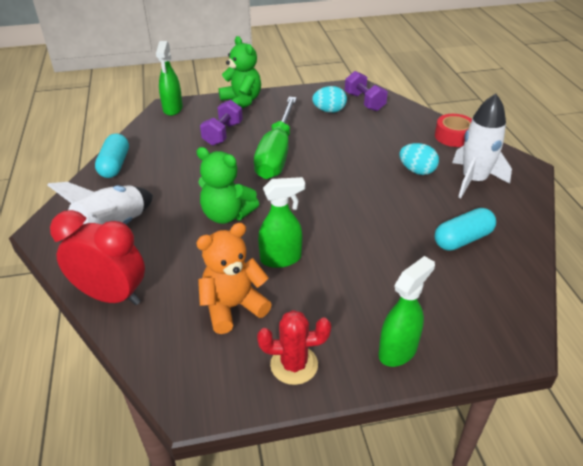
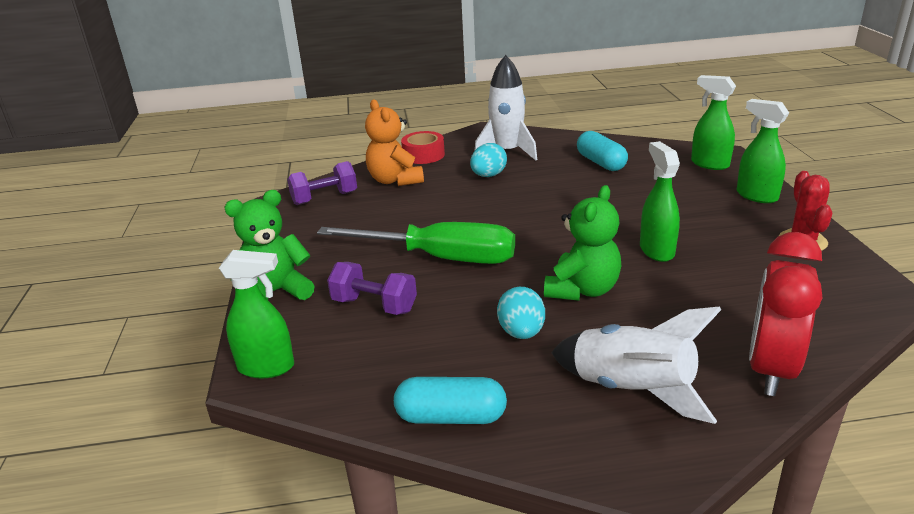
camera: 85 degrees left, 10 degrees down
(233, 307) = (745, 277): orange teddy bear -> orange teddy bear (395, 180)
(329, 111) = (338, 221): turquoise egg -> turquoise egg (521, 333)
(480, 325) = (709, 164): none -> green spray bottle

